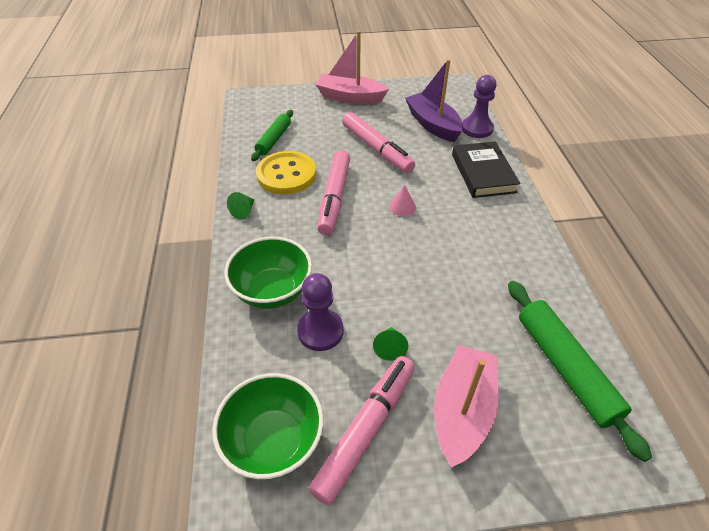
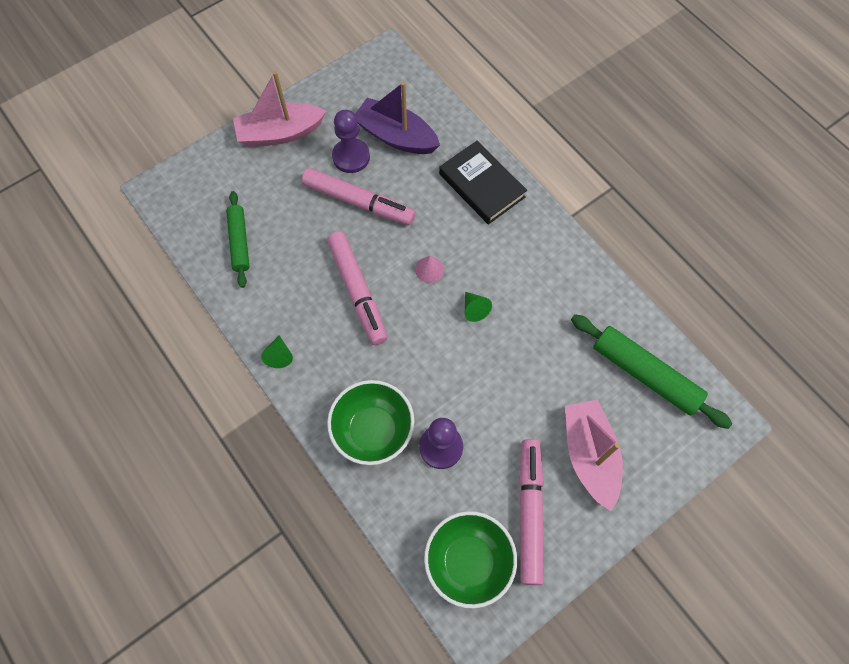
camera: 30 degrees left, 20 degrees up
(286, 175) = (288, 285): yellow button -> none
(390, 347) = (506, 430): green cone -> green cone (474, 309)
(477, 129) = (444, 121): purple pawn -> purple pawn (351, 157)

